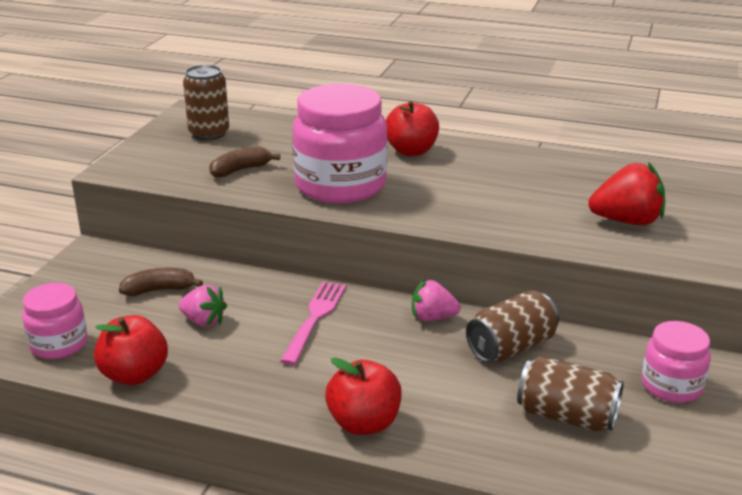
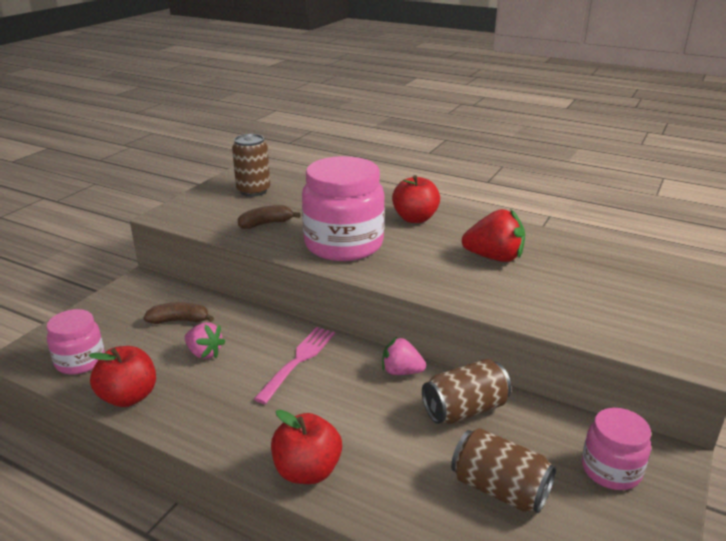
camera: 10 degrees right, 0 degrees up
(626, 221) = (592, 301): red strawberry -> red strawberry (494, 257)

